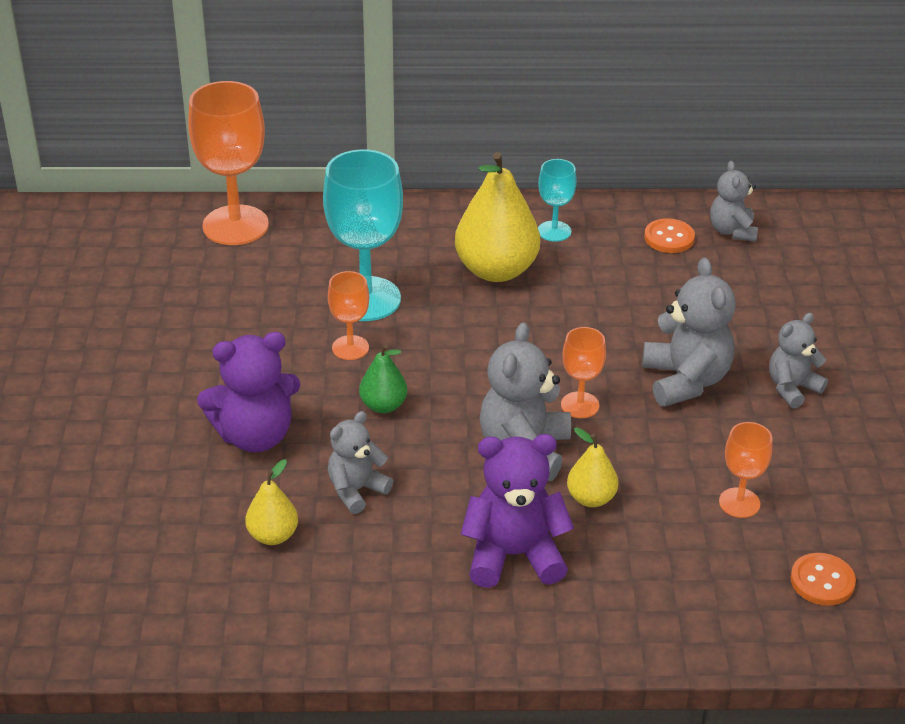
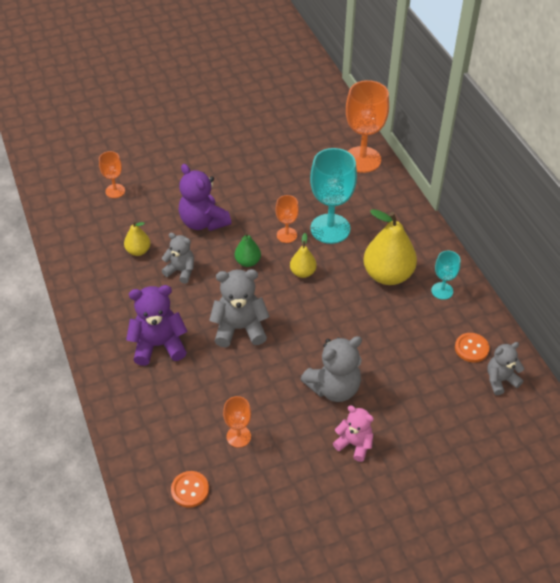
camera: 70 degrees right, 10 degrees up
(513, 555) = (159, 345): purple teddy bear -> purple teddy bear turned 75 degrees counterclockwise
(580, 405) = (287, 343): orange goblet -> orange goblet (115, 191)
(591, 498) = (214, 367): yellow pear -> yellow pear (303, 272)
(792, 388) = (354, 444): grey teddy bear -> pink teddy bear

